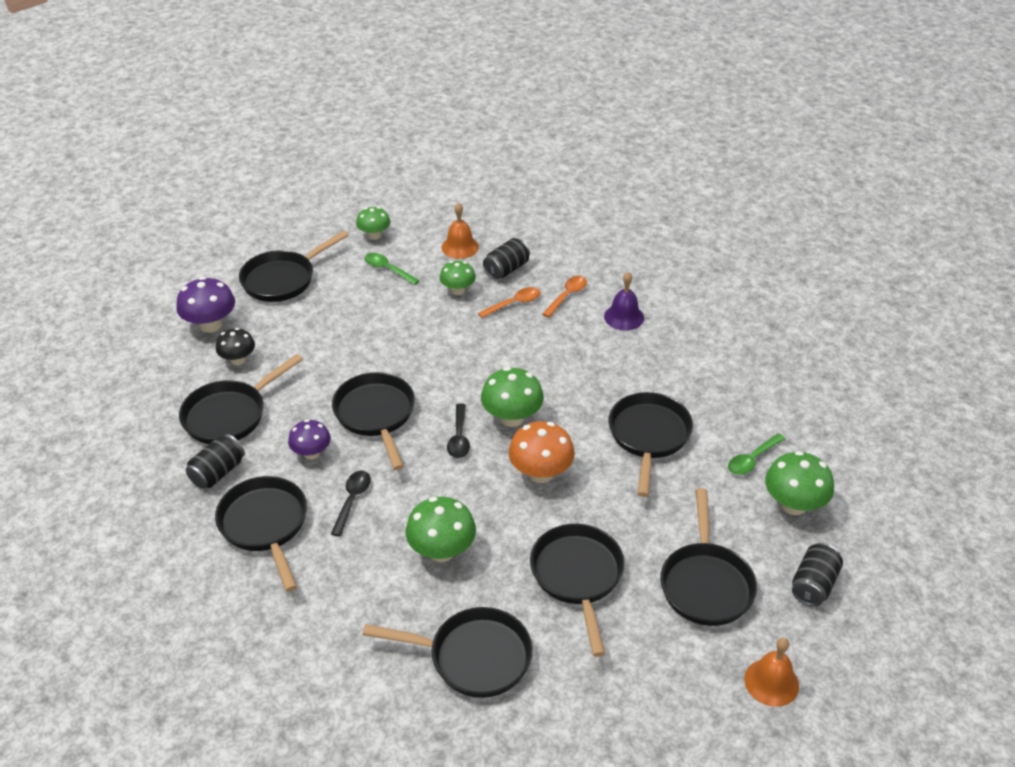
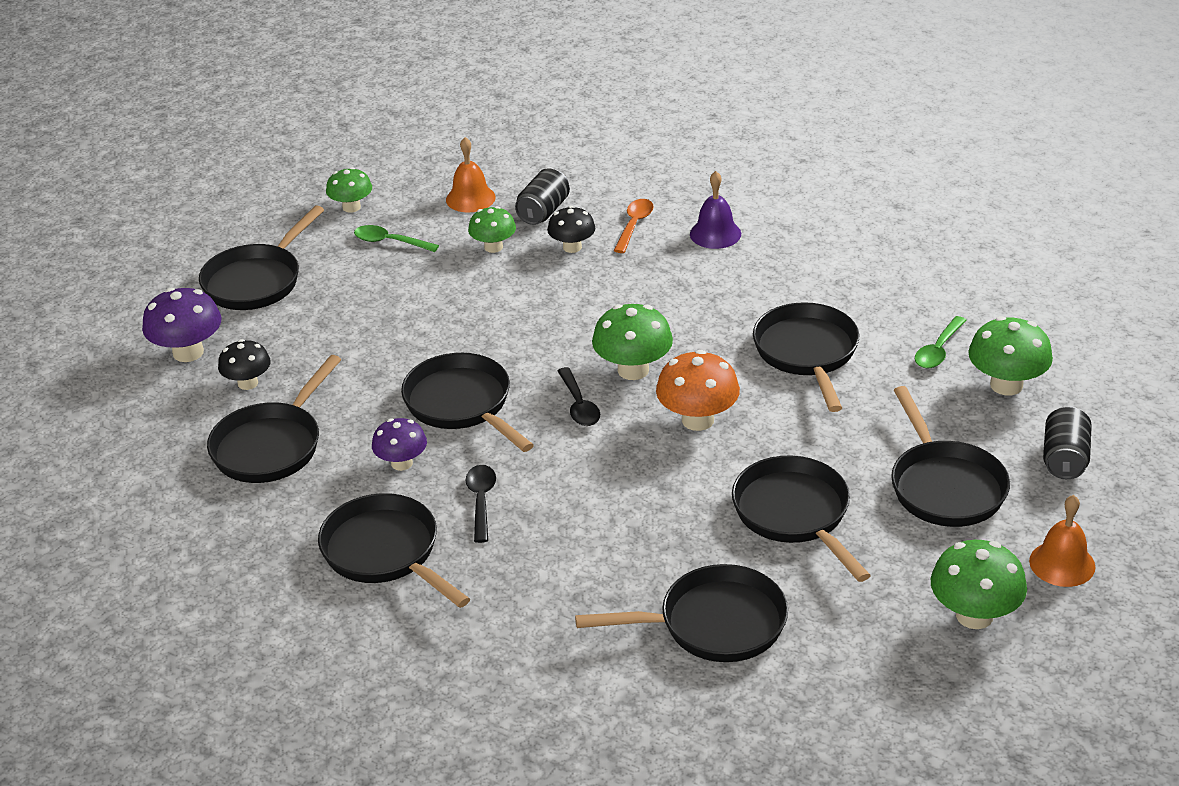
camera: 15 degrees left, 5 degrees down
(218, 472) = (291, 511): black can -> none
(442, 551) = (620, 527): green mushroom -> green mushroom (974, 615)
(514, 303) = (572, 247): orange spoon -> black mushroom

